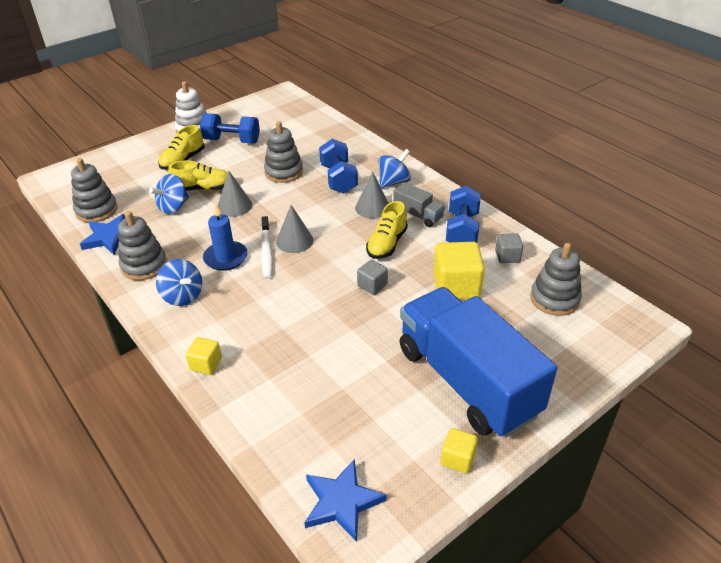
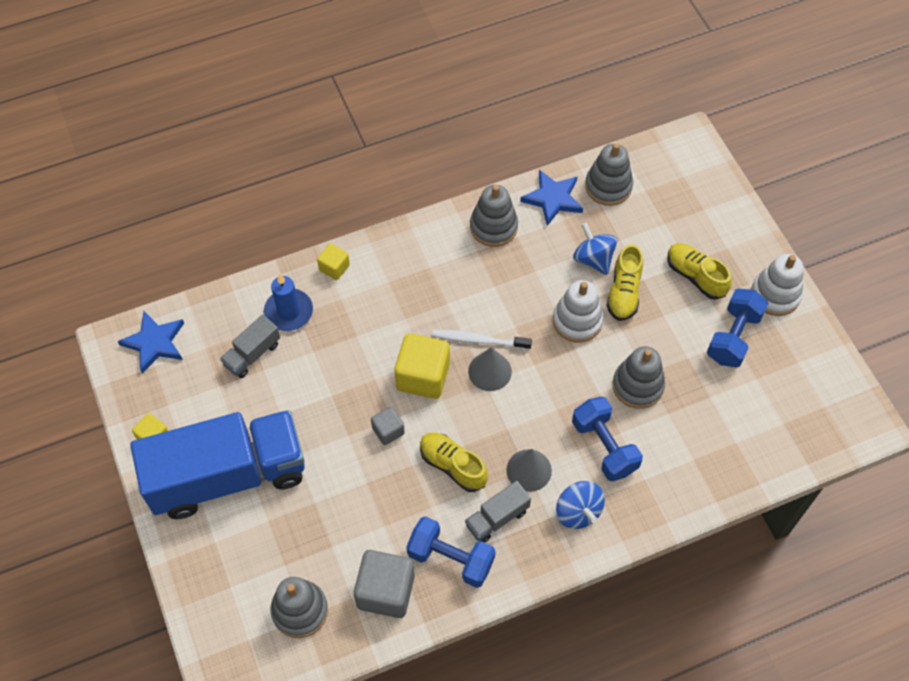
camera: 105 degrees right, 20 degrees up
(182, 296) = (433, 257): blue spinning top -> none
(225, 258) = (482, 300): blue candle -> blue candle (289, 312)
(234, 206) = (577, 321): grey cone -> white stacking toy
(327, 402) = (252, 354): none -> grey truck
(338, 179) = (604, 446): blue dumbbell -> blue dumbbell turned 60 degrees clockwise
(456, 286) = (356, 514): yellow cube -> yellow cube (423, 376)
(507, 256) = (386, 591): grey cube -> grey cube, size x1.85

